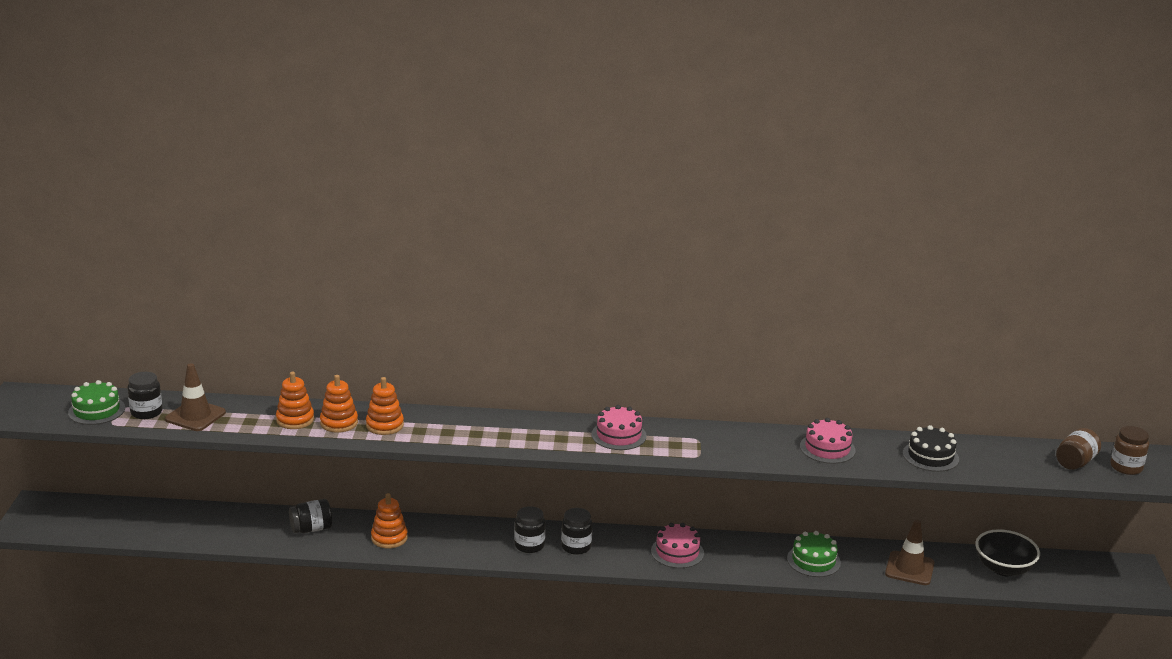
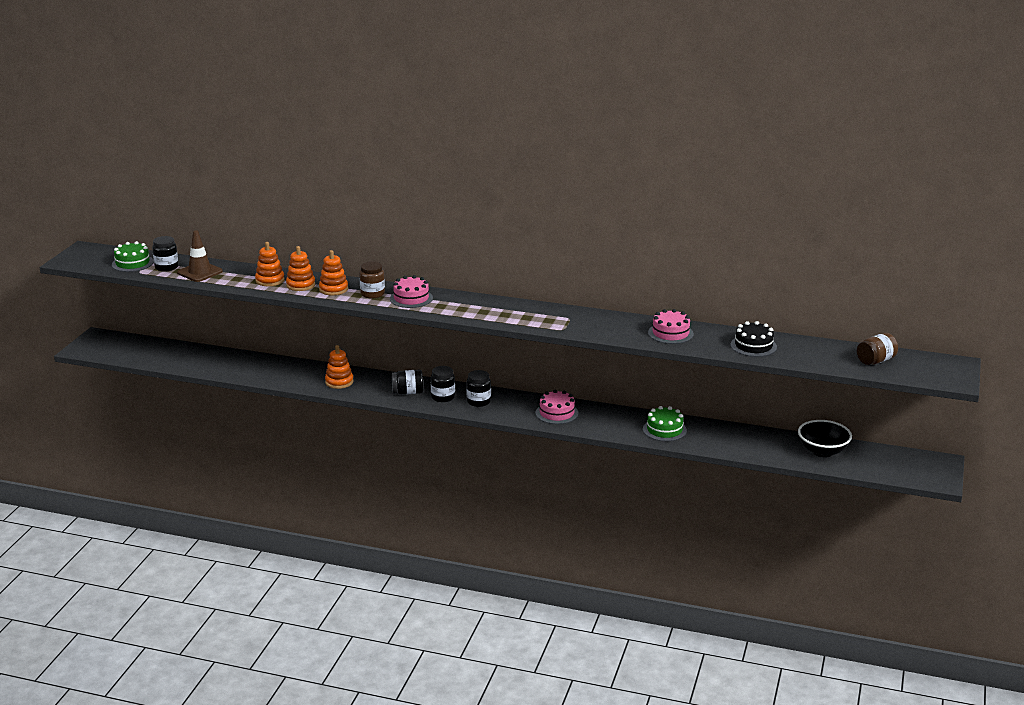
camera: 15 degrees right, 0 degrees up
(311, 529) = (284, 370): black jar -> black jar (408, 392)
(618, 435) = (508, 310): pink cake -> pink cake (411, 298)
(909, 568) = (742, 443): brown traffic cone -> none
(1126, 467) = (918, 368): brown jar -> brown jar (372, 294)

